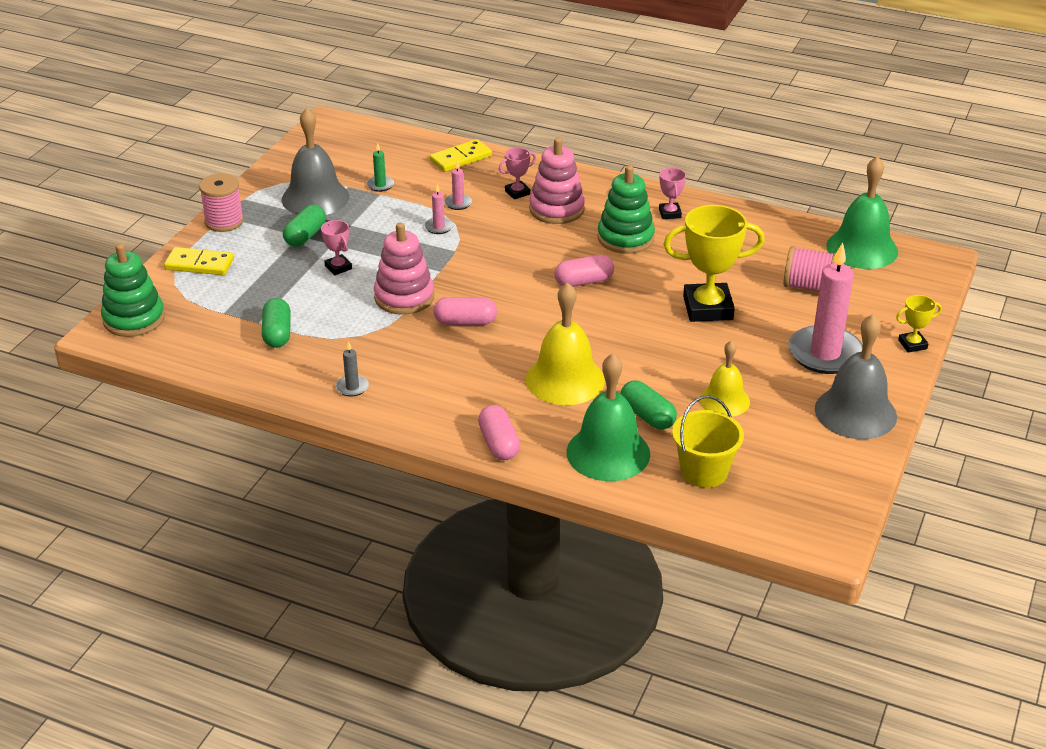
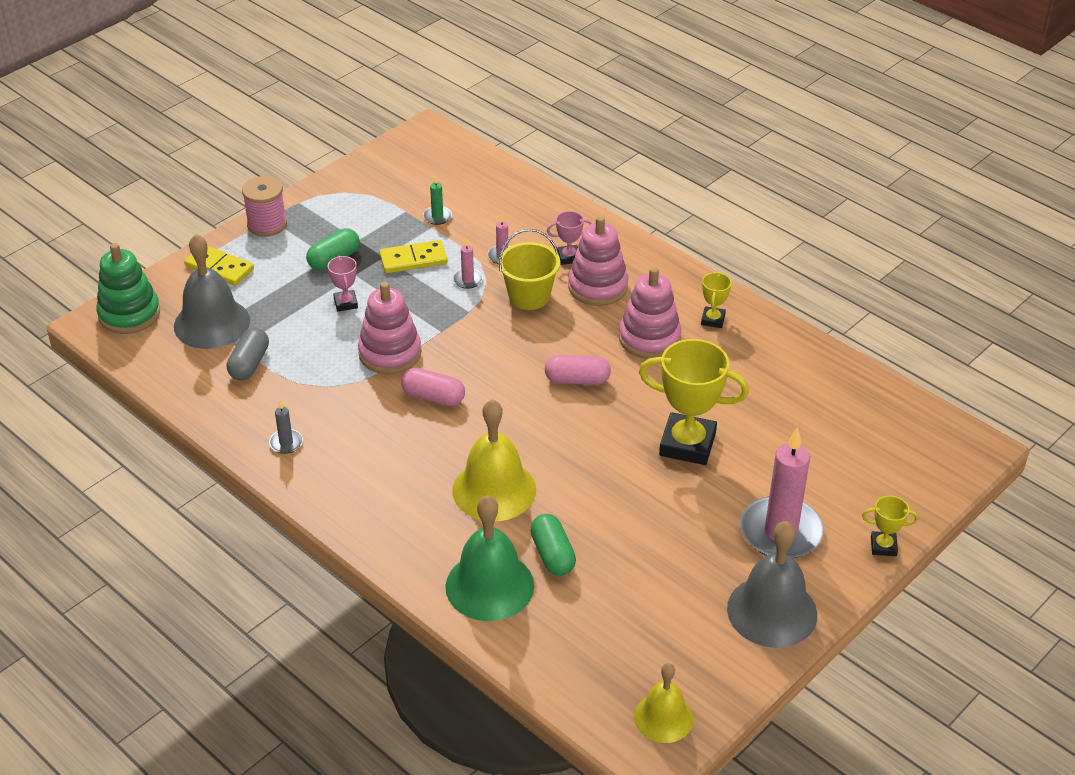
camera: 20 degrees right, 5 degrees up
(277, 333) = (249, 364): green capsule -> grey capsule
(315, 198) = (367, 217): grey bell -> grey bell (212, 323)
(461, 158) = (534, 203): yellow domino -> yellow domino (413, 259)
(499, 444) = (389, 545): pink capsule -> none
(625, 238) = (649, 338): green stacking toy -> pink stacking toy
(670, 213) = (713, 320): pink trophy -> yellow trophy
(704, 471) = (573, 635): yellow bucket -> yellow bucket (529, 296)
(724, 400) = (642, 558): yellow bell -> yellow bell (663, 717)
(808, 286) = (810, 445): pink spool -> none
(862, 248) = (897, 413): green bell -> none

